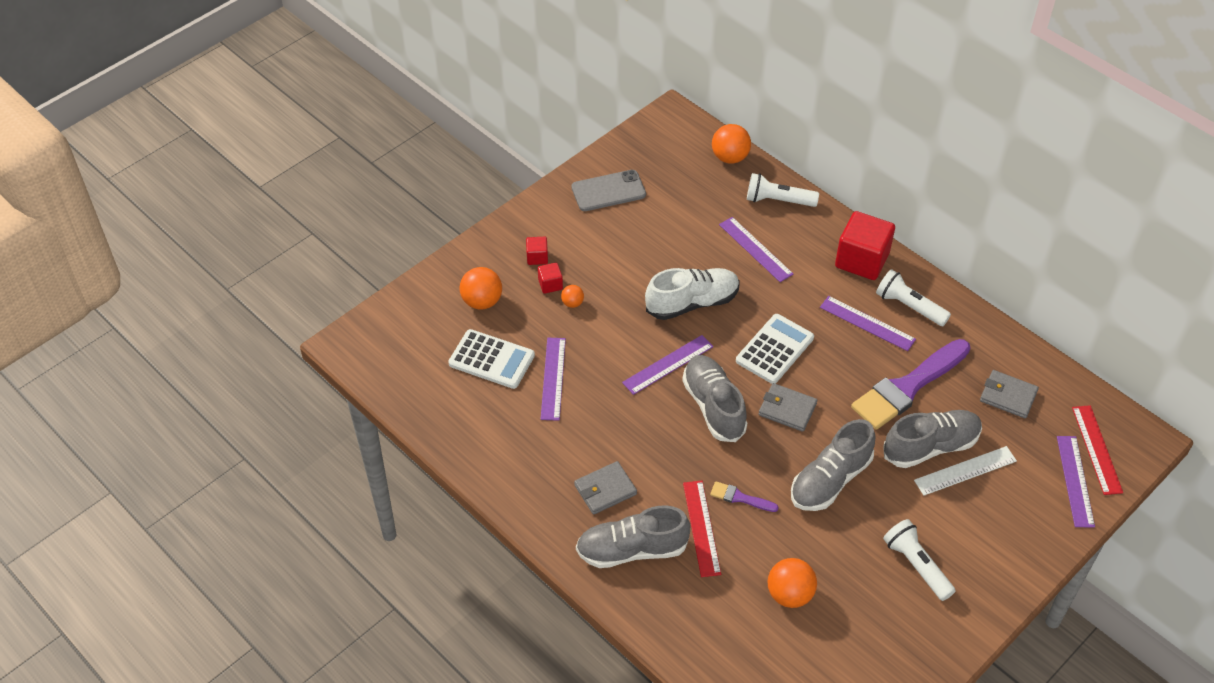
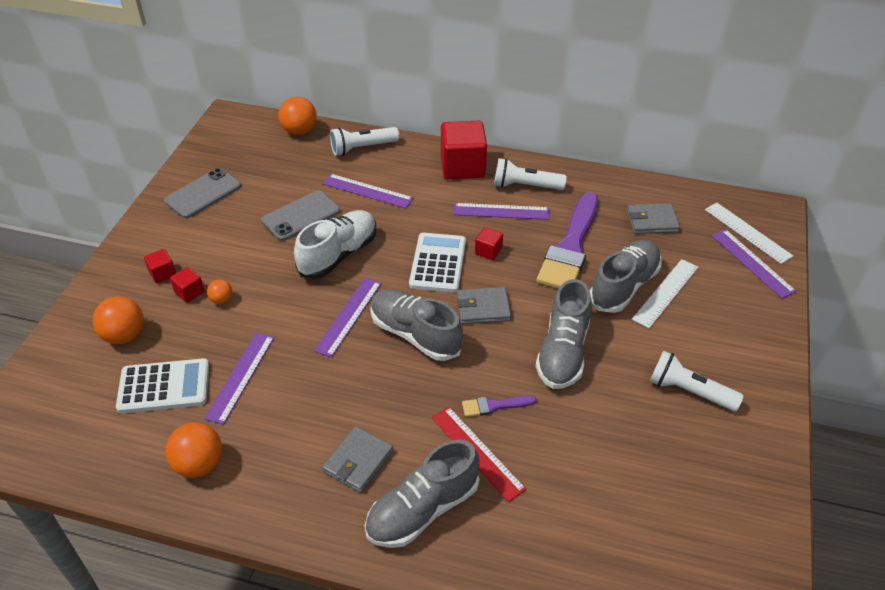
camera: 30 degrees left, 5 degrees down
(553, 378) = (241, 376): purple ruler -> purple ruler turned 45 degrees clockwise
(681, 250) = (301, 216): none -> grey phone
(789, 594) = (602, 475): orange ball -> orange ball (199, 464)
(828, 358) = (488, 251): none -> red cube
(1096, 449) = (747, 232): red ruler -> white ruler

